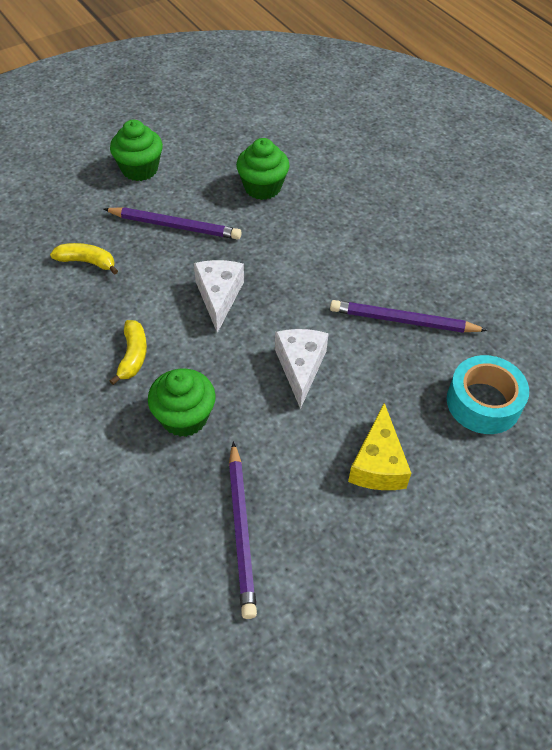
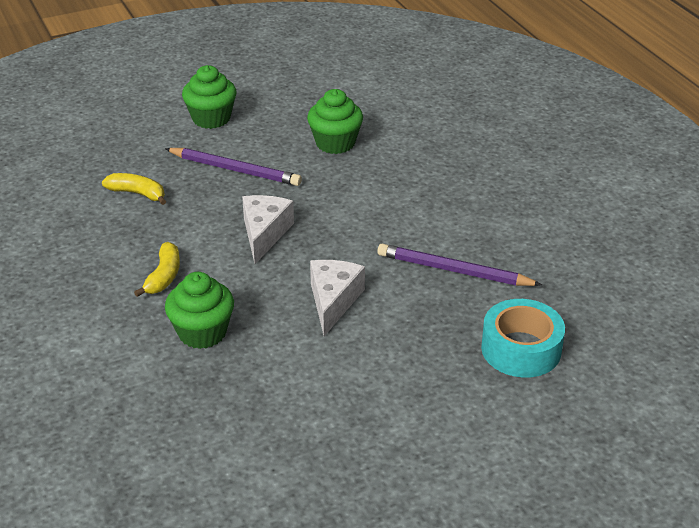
camera: 10 degrees right, 15 degrees down
(241, 531) = (236, 432): purple pencil -> none
(378, 464) = (393, 391): yellow cheese -> none

